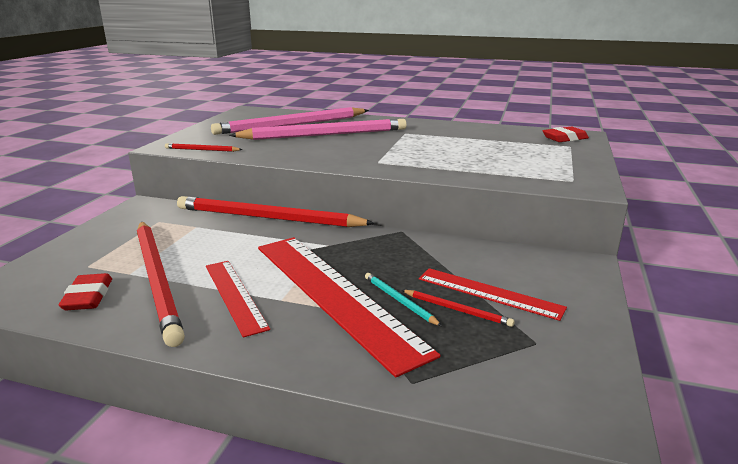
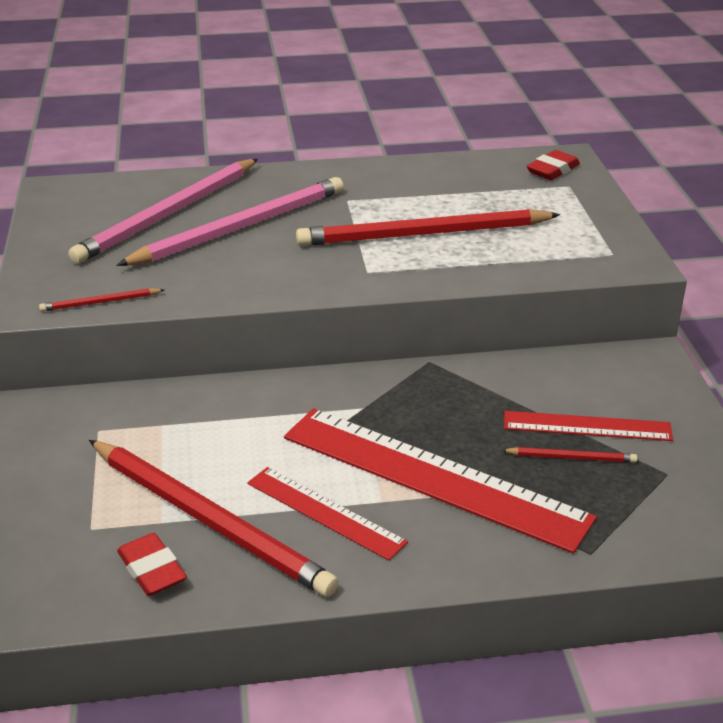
camera: 25 degrees left, 10 degrees up
(268, 218) = (244, 384): red pencil -> red pencil (423, 234)
(399, 300) = (506, 464): turquoise pencil -> none

